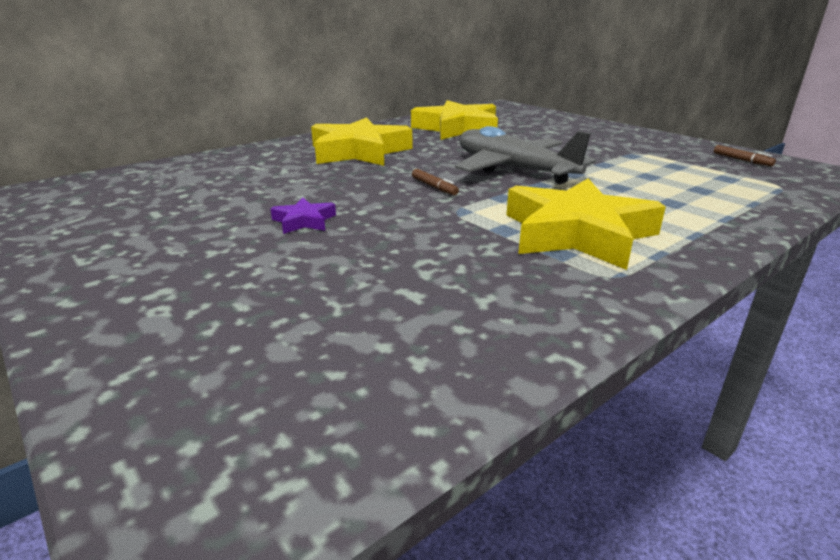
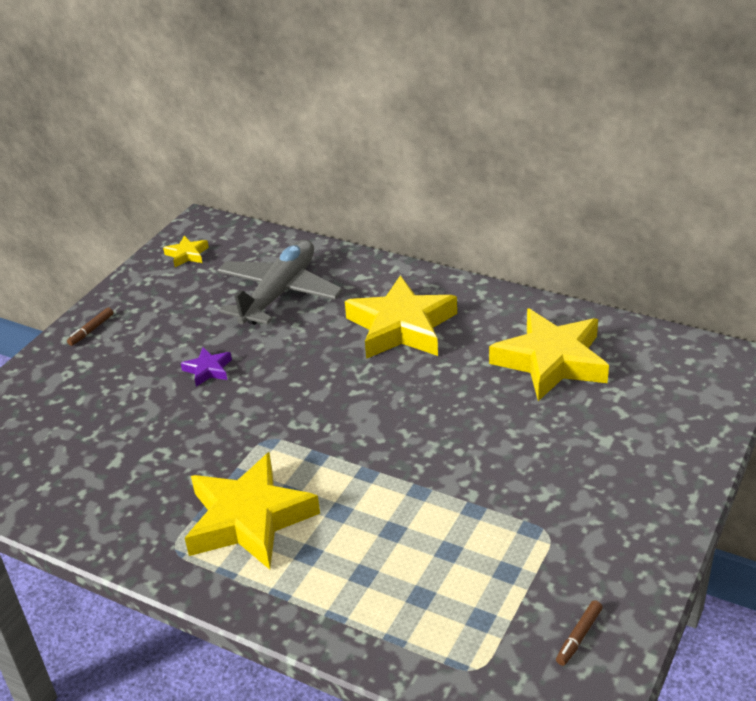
camera: 70 degrees right, 10 degrees up
(64, 205) = (187, 255): none -> yellow star
(434, 187) = (321, 409): brown marker -> brown marker (91, 330)
(512, 169) = (406, 444): grey plane -> grey plane (279, 293)

